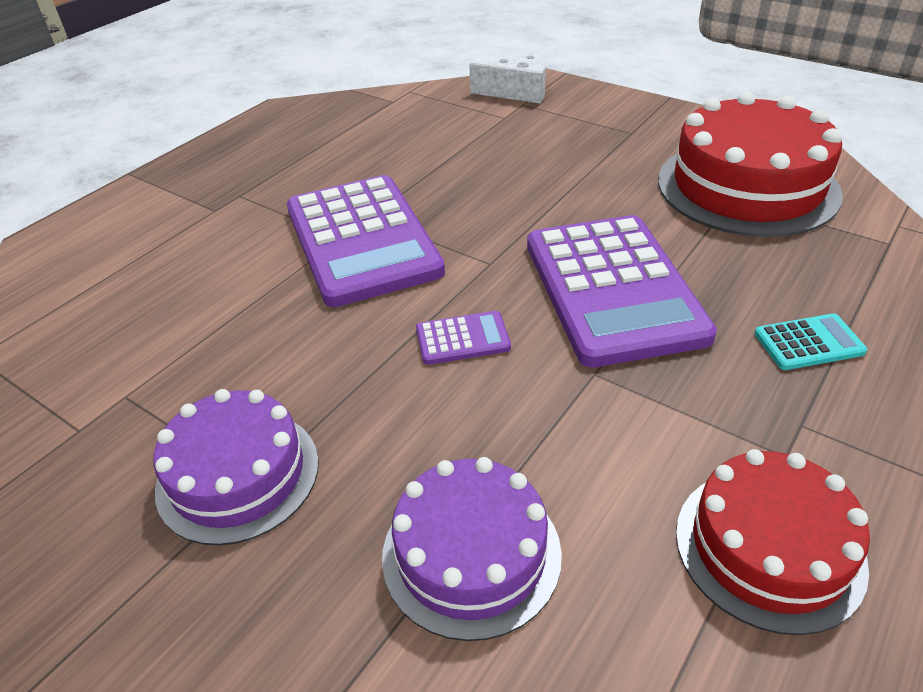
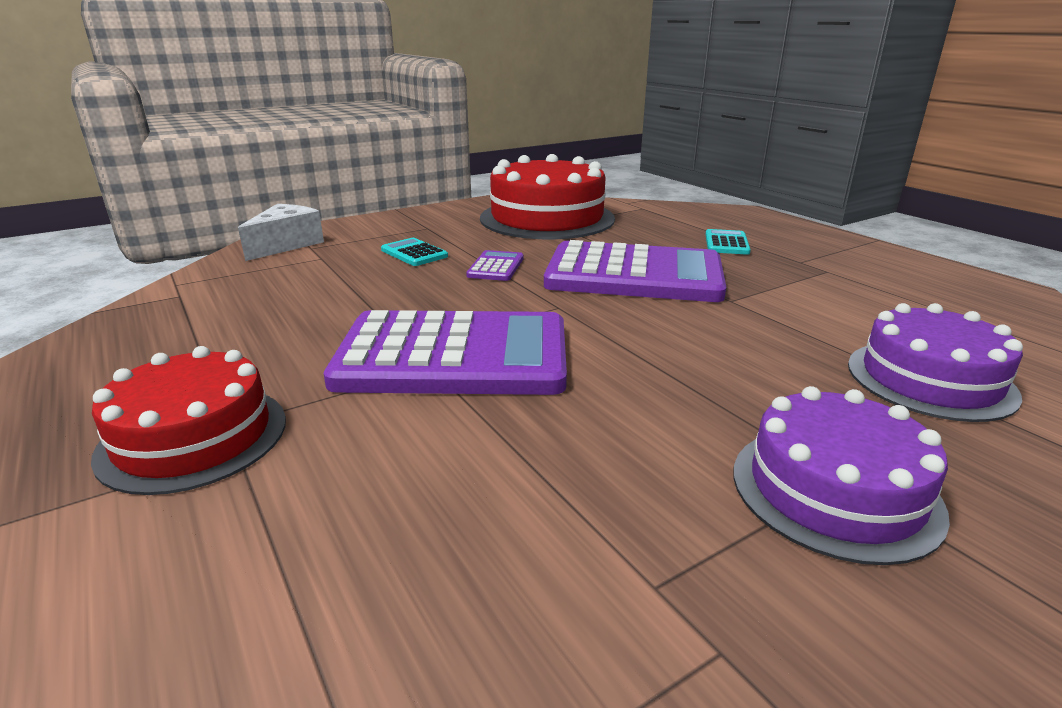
camera: 70 degrees left, 15 degrees down
(462, 339) = (662, 336): purple calculator -> purple calculator (496, 267)
(554, 151) = (414, 253): none -> turquoise calculator
(769, 547) = (906, 291): red cake -> red cake (194, 437)

